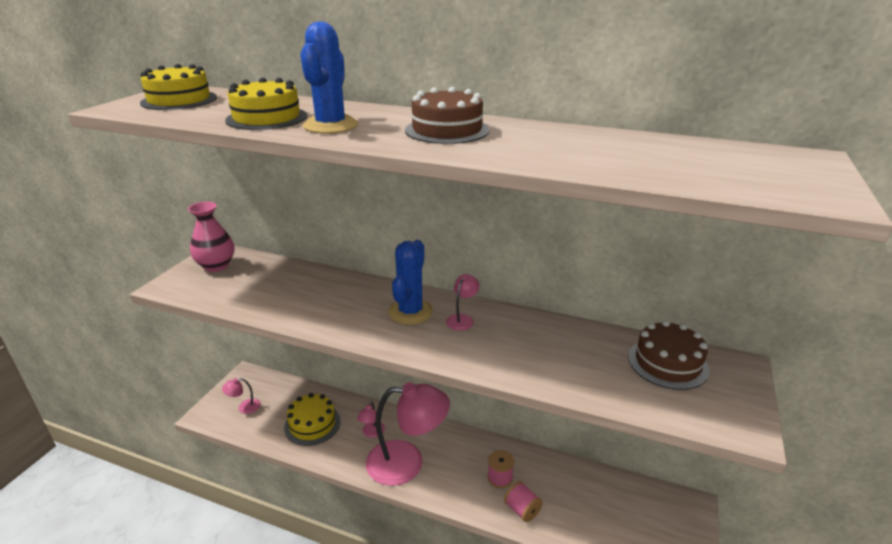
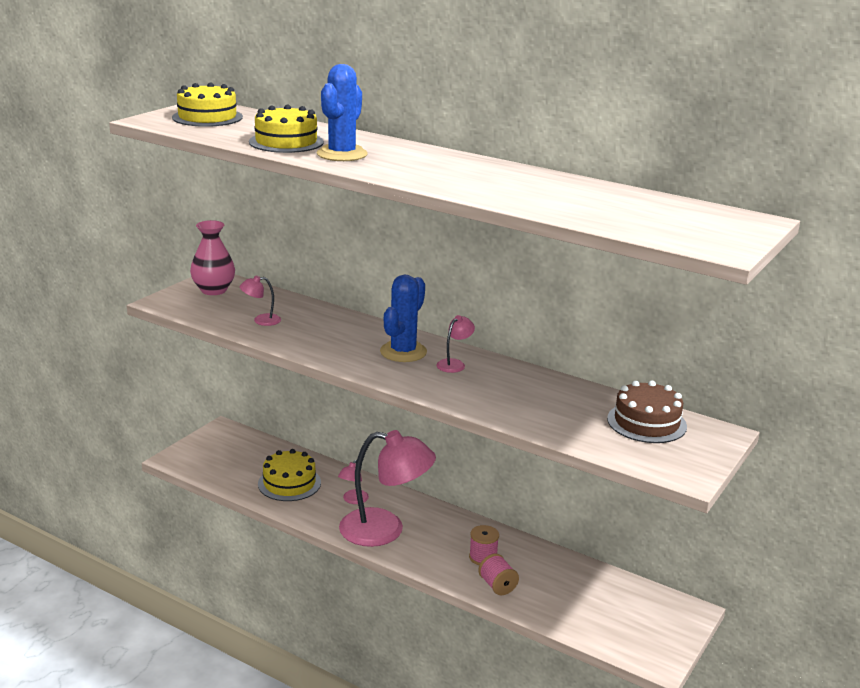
camera: 10 degrees right, 5 degrees down
(244, 407) = (218, 458): pink lamp -> pink lamp (261, 320)
(447, 130) = (445, 168): brown cake -> none

